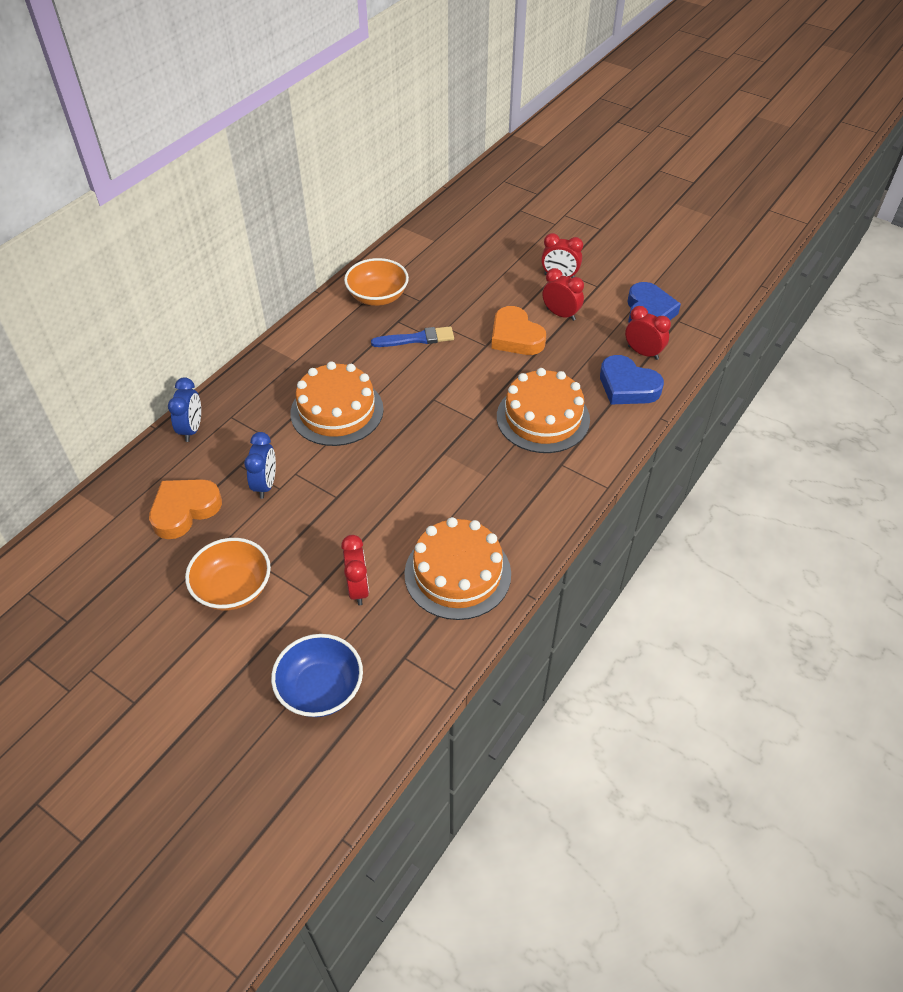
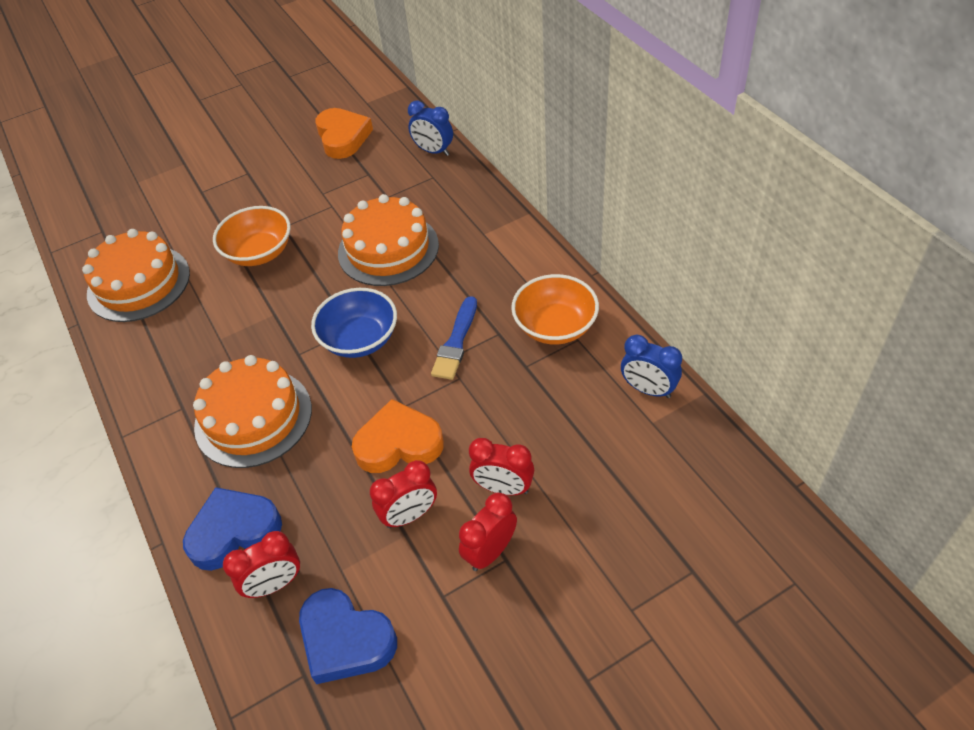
camera: 120 degrees right, 0 degrees up
(233, 588) = (245, 153): orange bowl -> orange bowl (259, 252)
(265, 484) = (333, 185): blue clock -> blue clock (648, 389)
(320, 689) = (122, 182): blue bowl -> blue bowl (360, 339)
(358, 588) = (182, 219): red clock -> red clock (503, 488)

